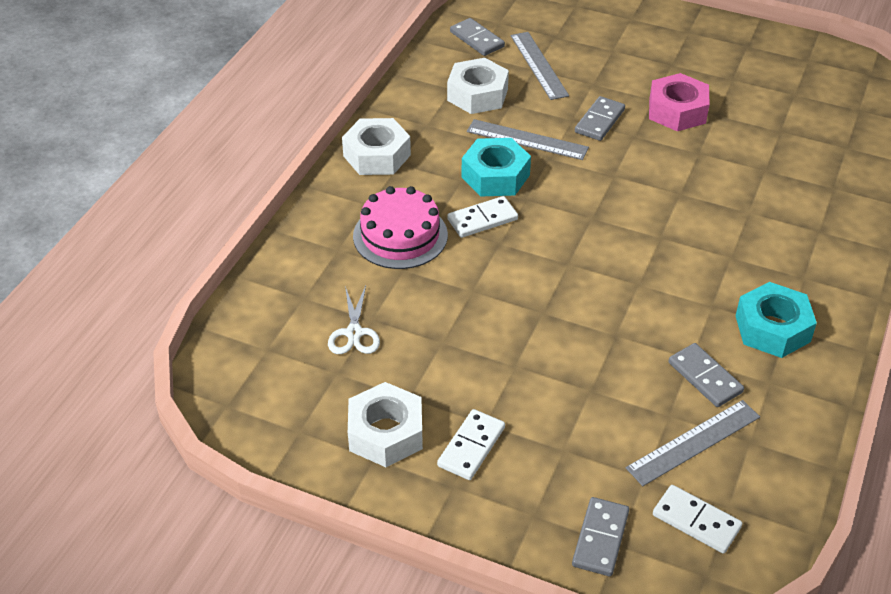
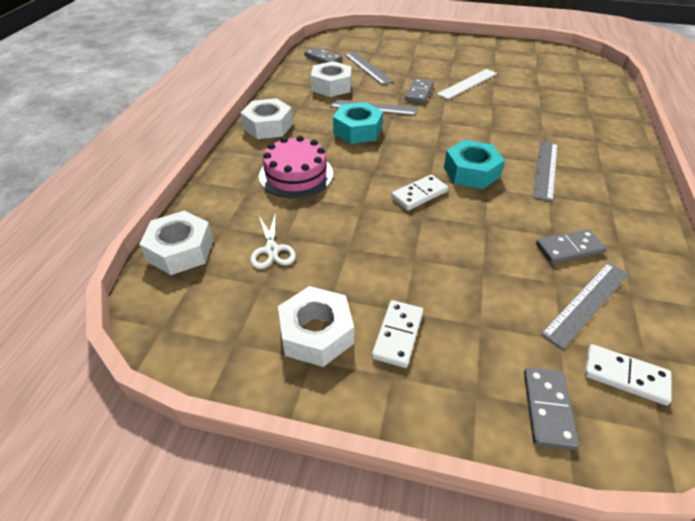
camera: 10 degrees left, 0 degrees up
(251, 320) = (181, 250): none -> white nut
(482, 219) = (356, 158): white domino -> white domino (419, 194)
(677, 111) = (467, 84): pink nut -> white ruler
(705, 377) = (569, 248): grey domino -> grey domino turned 60 degrees counterclockwise
(727, 267) = (545, 169): none -> grey ruler
(772, 328) = (600, 206): turquoise nut -> turquoise nut (471, 172)

